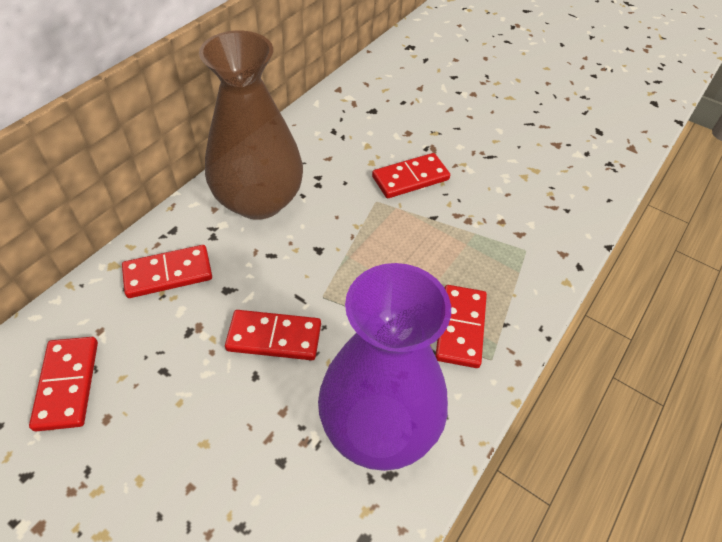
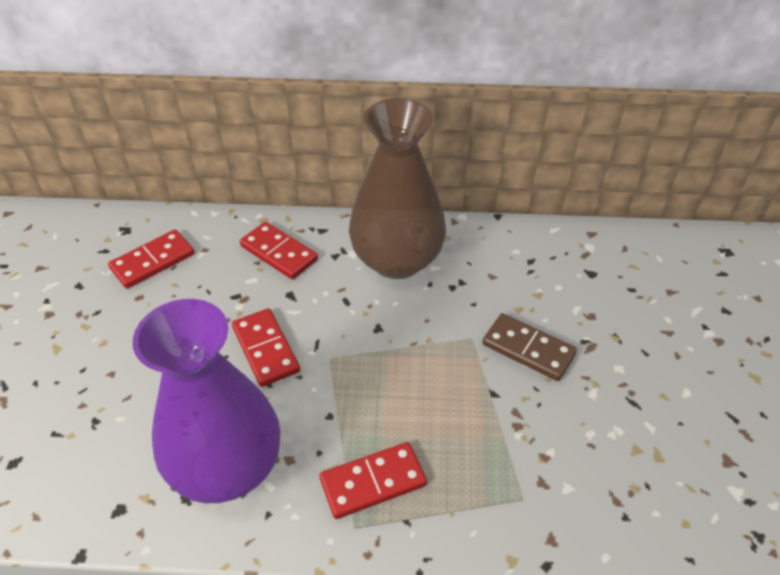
camera: 60 degrees right, 5 degrees down
(410, 178) = (528, 349): red domino -> brown domino

